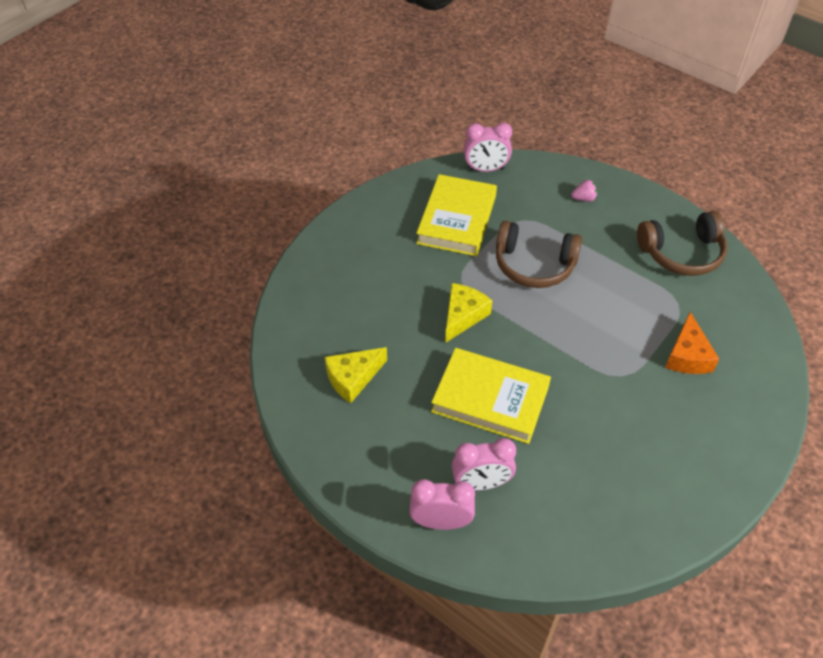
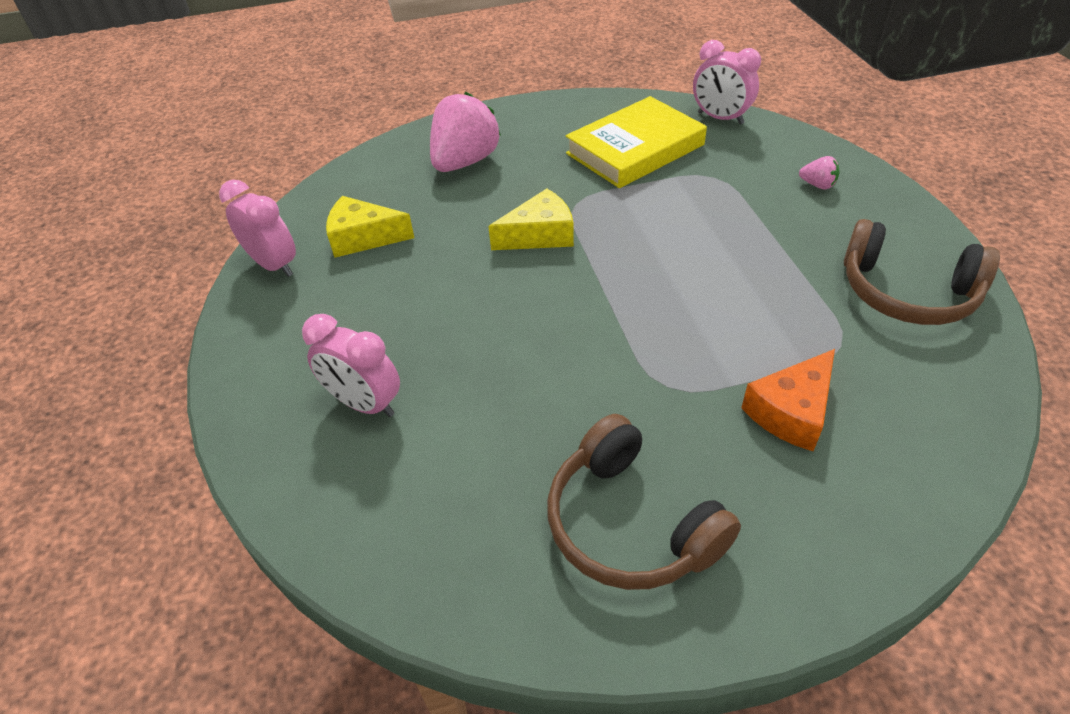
camera: 40 degrees right, 5 degrees down
(355, 283) = (465, 162): none -> pink strawberry
(441, 522) = (278, 416): pink clock -> pink clock (274, 265)
(490, 399) = (475, 326): yellow book -> none
(534, 265) = (679, 223): brown headphones -> brown headphones (630, 523)

